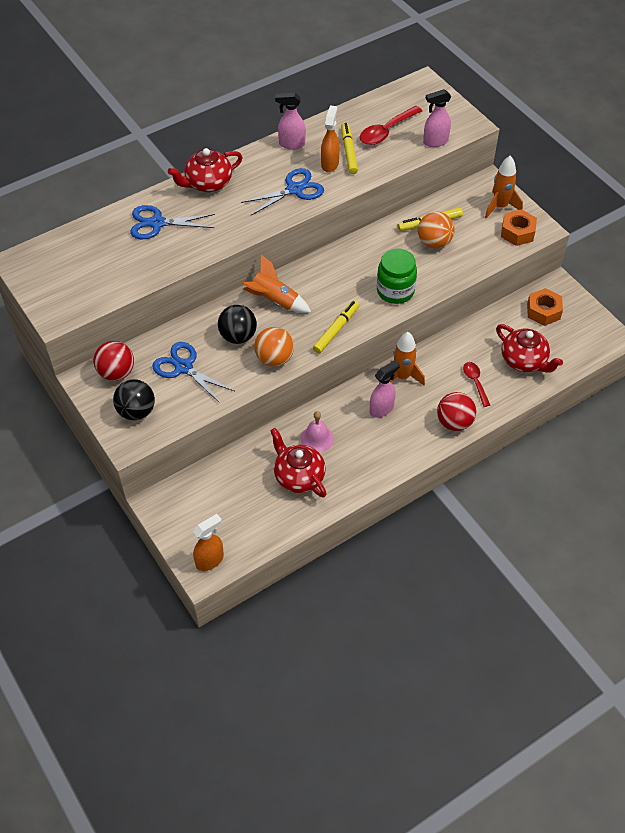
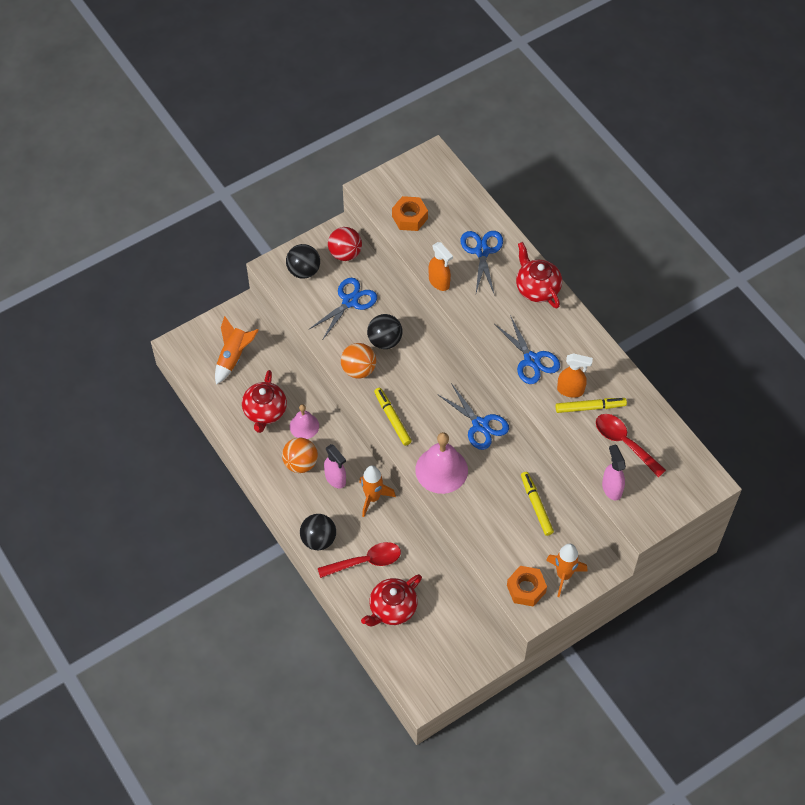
camera: 90 degrees right, 5 degrees up
(210, 560) = (188, 350): orange spray bottle -> orange spray bottle (439, 282)
(275, 301) = (427, 369): orange rocket -> orange rocket (233, 357)
(291, 144) = (598, 356): pink spray bottle -> none
(298, 476) = (265, 412): red teapot -> red teapot turned 135 degrees clockwise
(336, 330) = (392, 419): yellow marker -> yellow marker turned 150 degrees counterclockwise
(343, 261) = (480, 425): none -> blue scissors
(395, 291) = (441, 470): green jar -> pink bell
(434, 242) = (508, 508): orange ball -> orange ball (300, 463)
(454, 422) = (318, 539): red ball -> black ball
(475, 382) = (366, 561): red spoon -> red spoon, size x1.59
(543, 311) = (458, 634): orange nut -> orange nut (409, 217)

